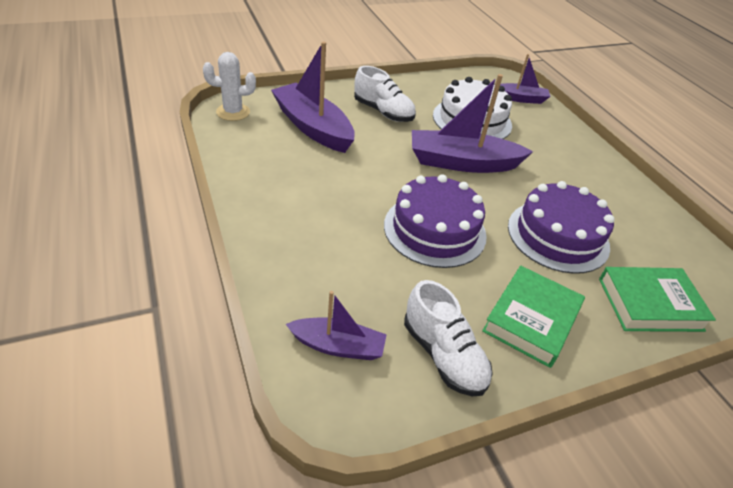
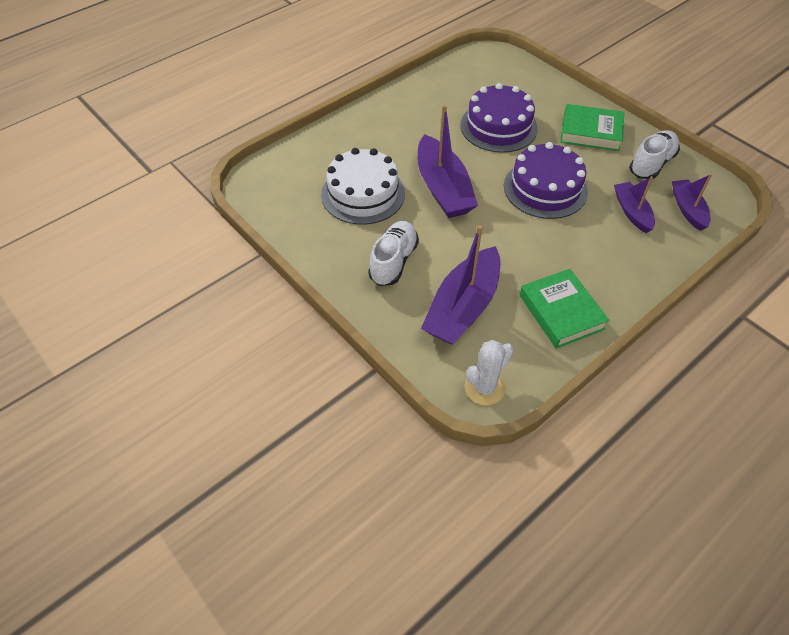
camera: 105 degrees left, 10 degrees up
(233, 112) = (484, 387): white cactus -> white cactus turned 75 degrees clockwise
(520, 99) = (293, 166): purple boat -> purple boat (632, 212)
(650, 304) = (533, 86): green book -> green book (561, 312)

